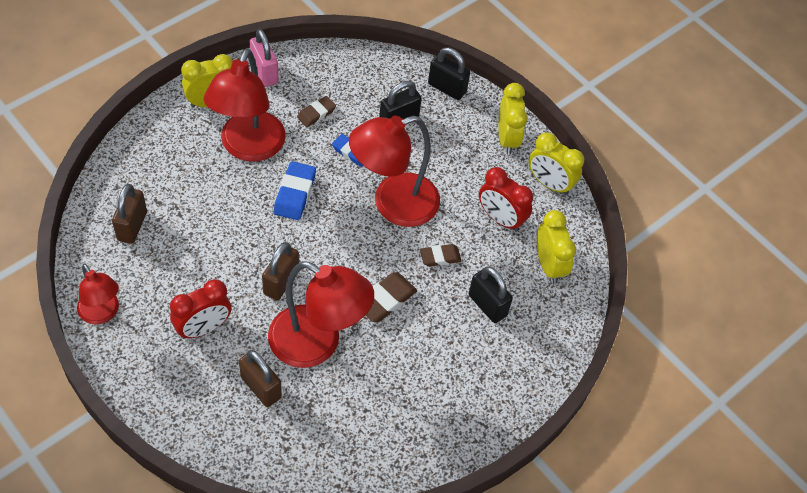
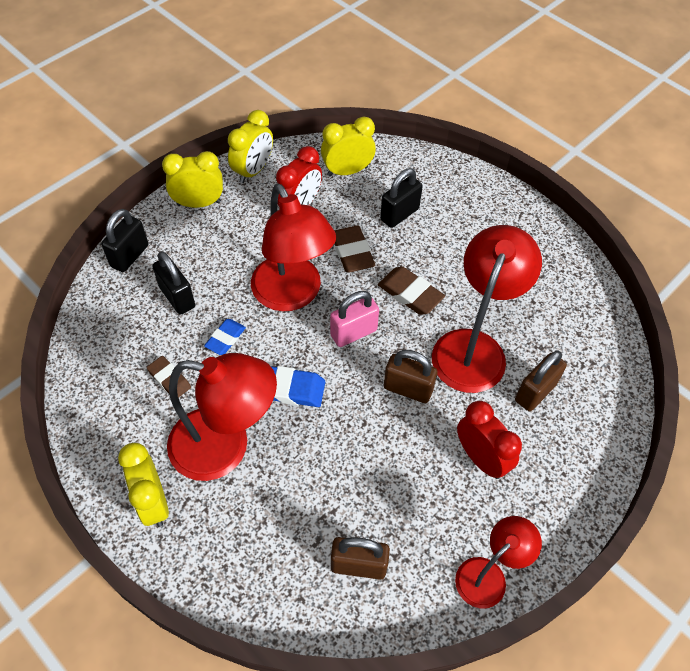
camera: 90 degrees left, 0 degrees up
(264, 72) = (102, 445): pink padlock -> pink padlock (353, 333)
(440, 257) = (352, 252): brown eraser -> brown eraser, size x1.53

